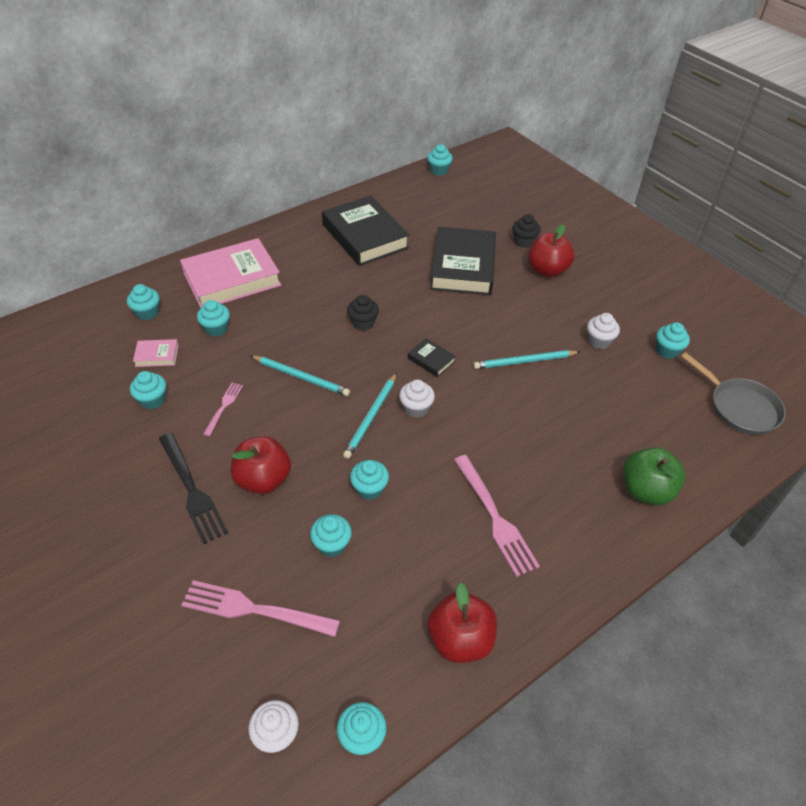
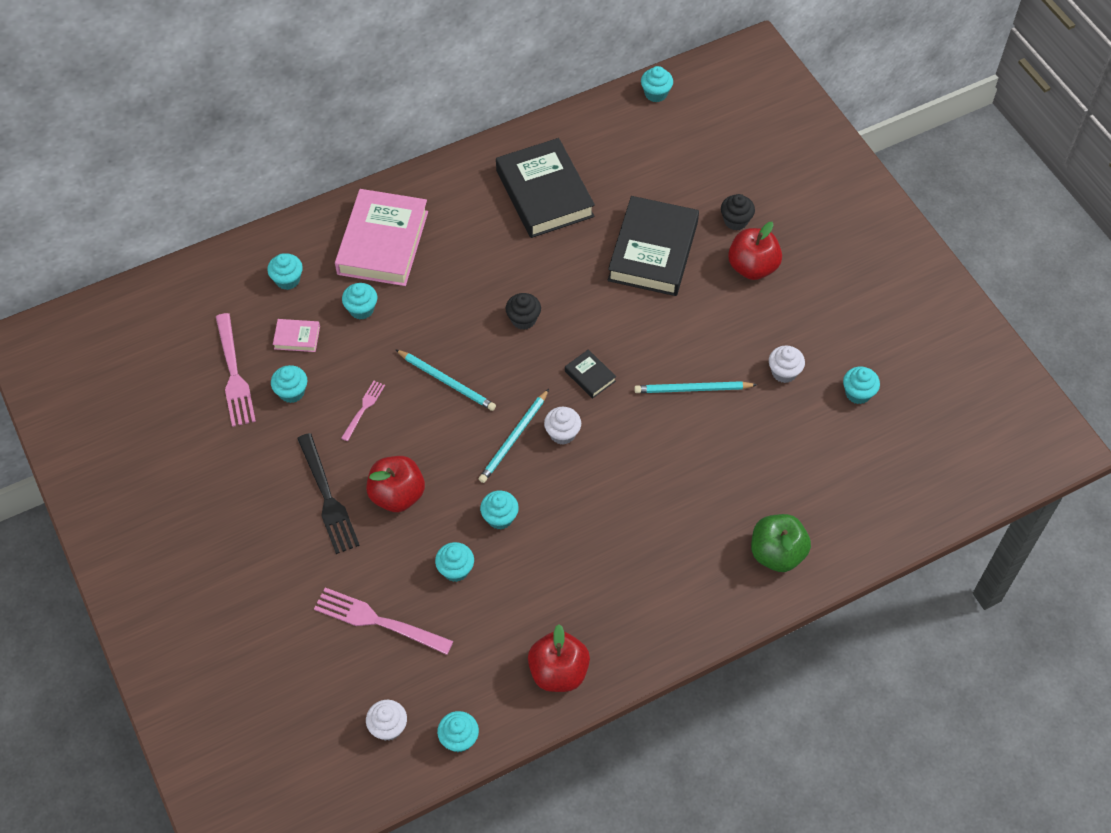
camera: 10 degrees right, 10 degrees up
(232, 279) = (383, 243): pink book -> pink book turned 60 degrees counterclockwise
(495, 517) = (617, 562): pink fork -> pink fork (234, 374)
(739, 407) = (912, 473): grey pan -> none

